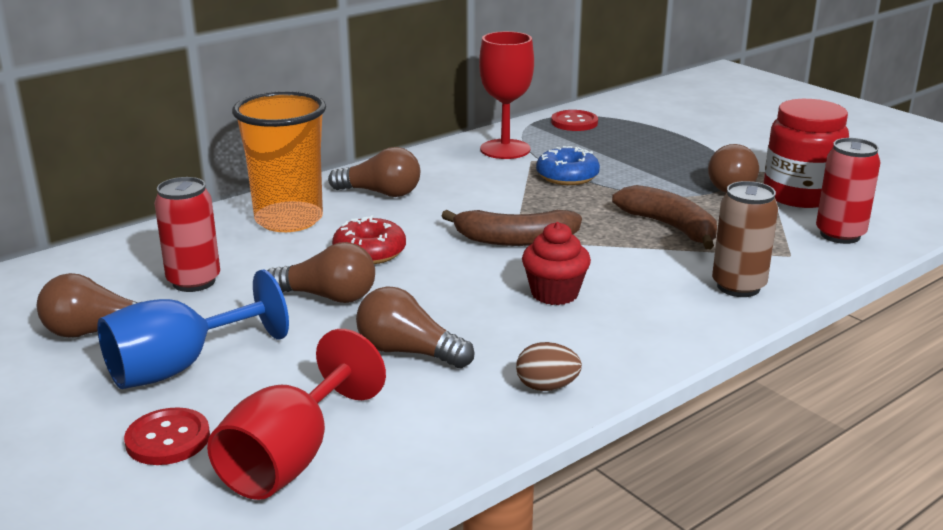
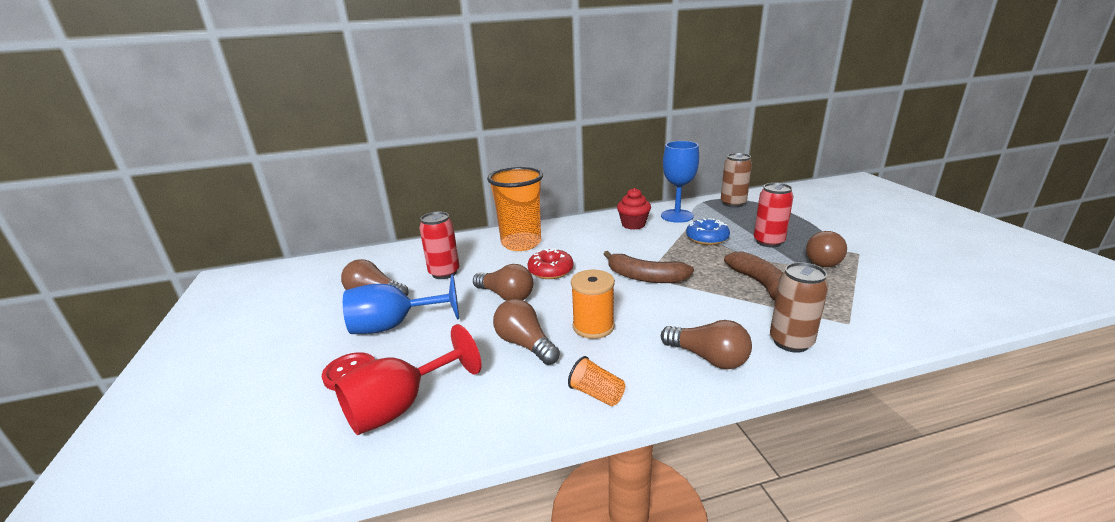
camera: 25 degrees right, 0 degrees up
(381, 193) = (583, 234): brown light bulb -> brown light bulb (708, 358)
(487, 313) = (593, 326): none -> orange spool
(505, 149) = (677, 216): red goblet -> blue goblet
(547, 387) = (596, 394): brown egg -> orange cup
(554, 293) = (647, 321): red cupcake -> red cupcake (633, 225)
(574, 122) = (733, 203): red button -> brown can
(799, 195) = (879, 275): red jar -> none
(840, 235) = (901, 313): red can -> red can (768, 242)

